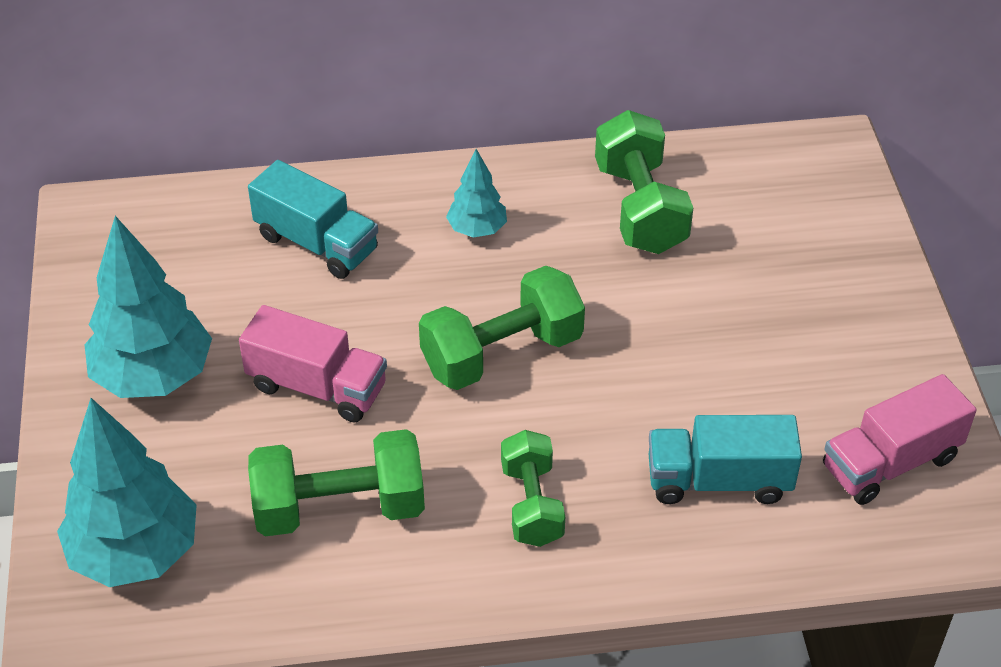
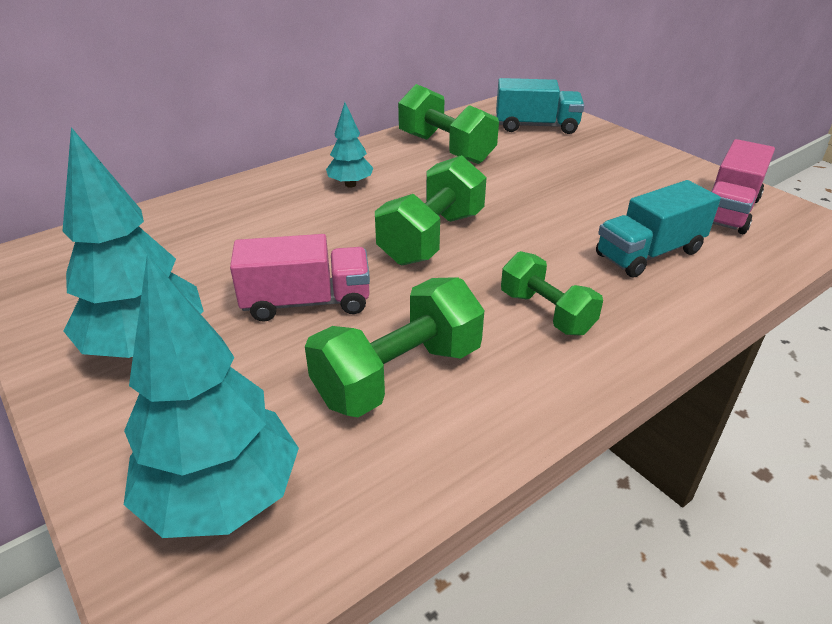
camera: 30 degrees left, 10 degrees down
(316, 243) = (235, 223): turquoise truck -> turquoise truck (536, 126)

